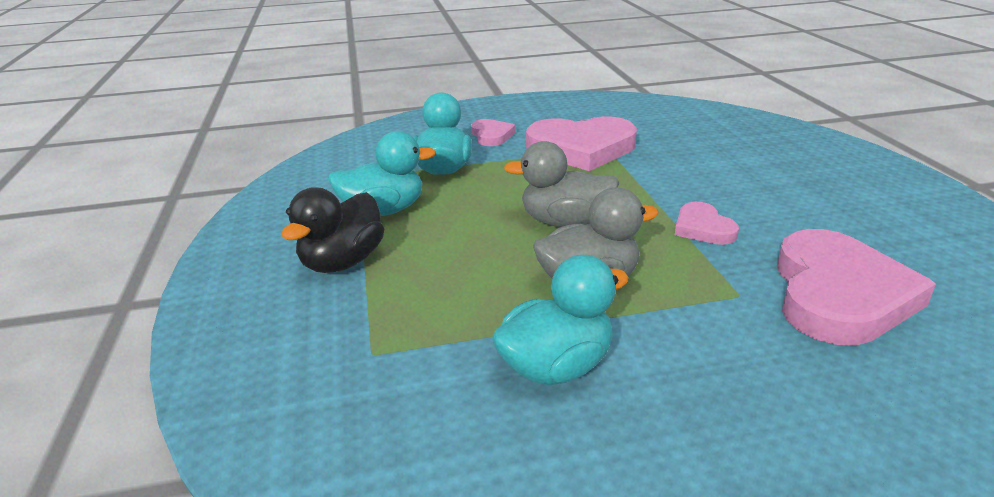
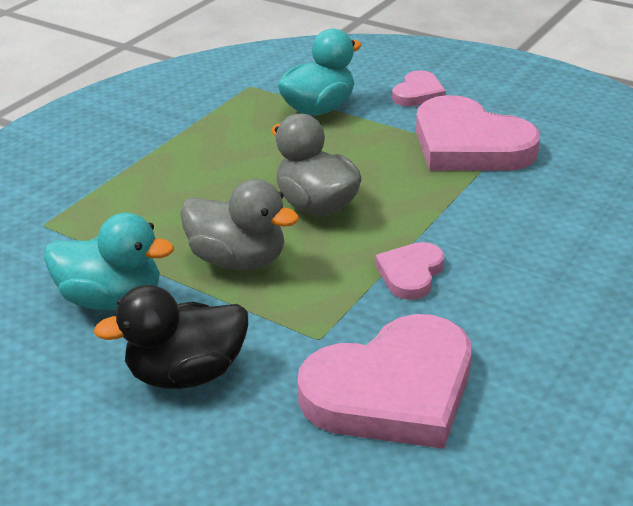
camera: 45 degrees right, 5 degrees up
(343, 262) = (127, 152): black duck -> black duck (187, 373)
(383, 211) = (215, 125): turquoise duck -> none

